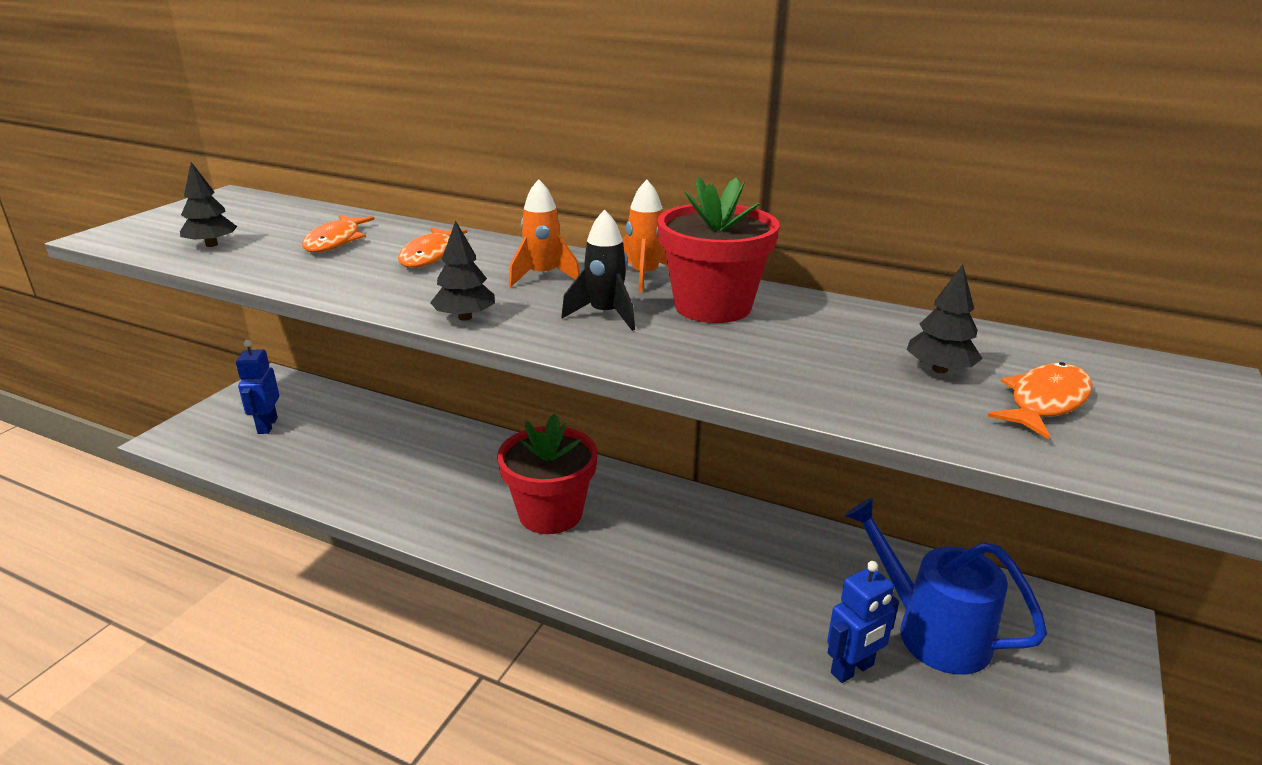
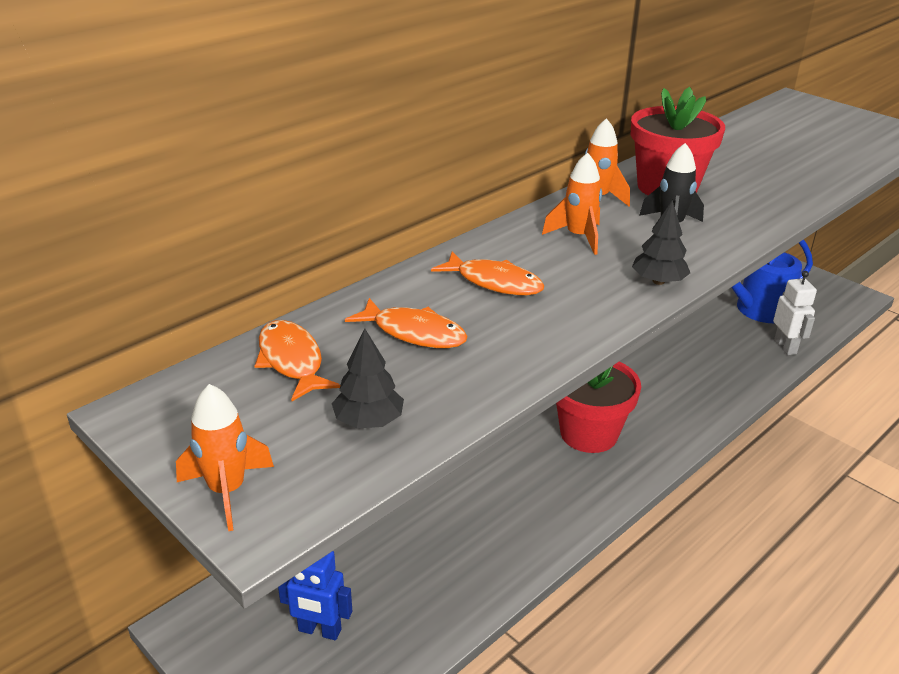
camera: 70 degrees left, 5 degrees up
(140, 225) = (227, 491): none -> orange rocket
(852, 669) = (785, 347): blue robot -> white robot
(939, 369) = (779, 150): black tree -> none
(1045, 402) = (821, 138): orange fish -> orange fish (292, 361)

